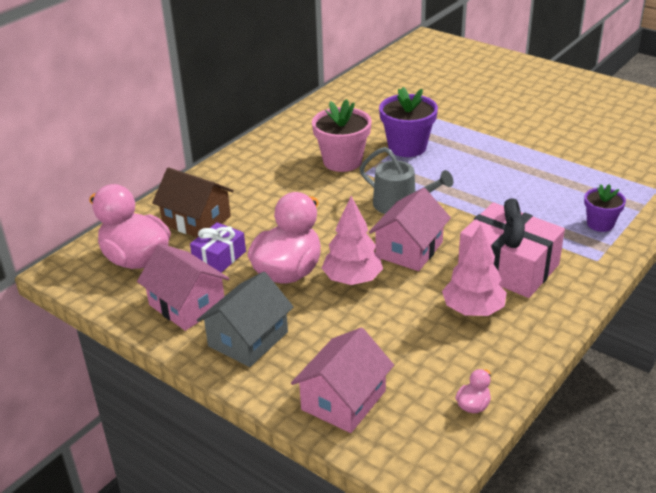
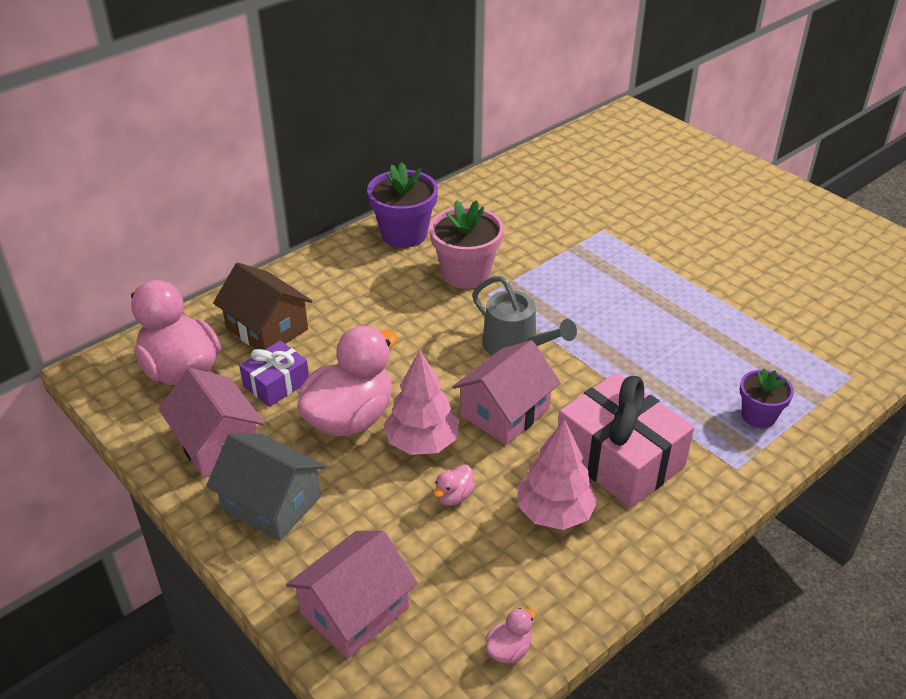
camera: 10 degrees right, 5 degrees up
(248, 339) = (271, 503): grey house -> grey house turned 75 degrees clockwise
(391, 311) = (453, 496): none -> pink duck
(407, 147) = (551, 265): purple flower pot -> purple flower pot (404, 234)

